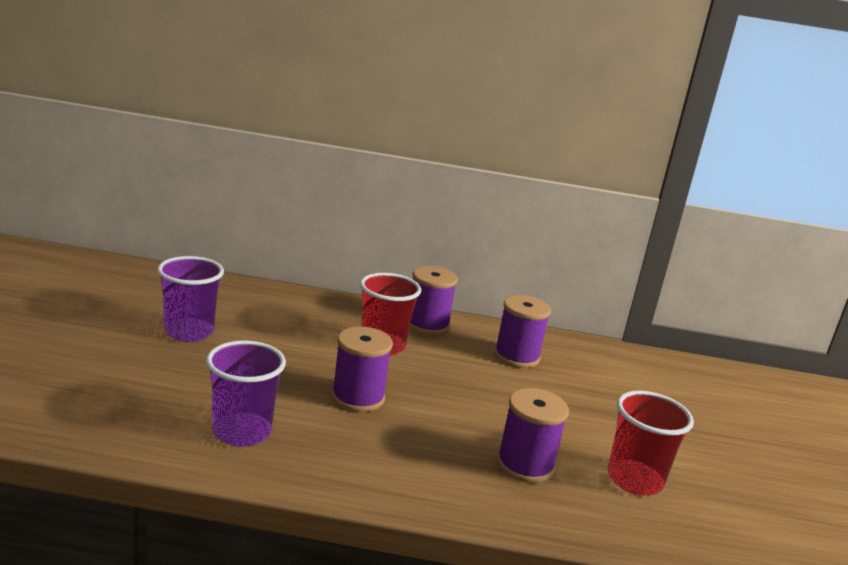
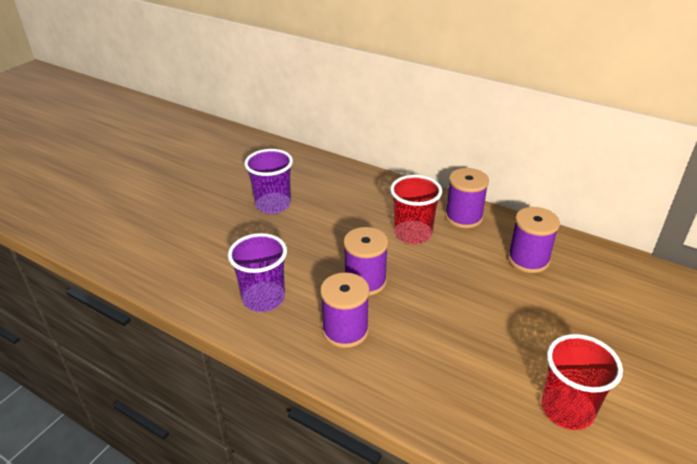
camera: 30 degrees right, 15 degrees up
(525, 465) = (469, 372): purple spool -> purple spool (345, 330)

